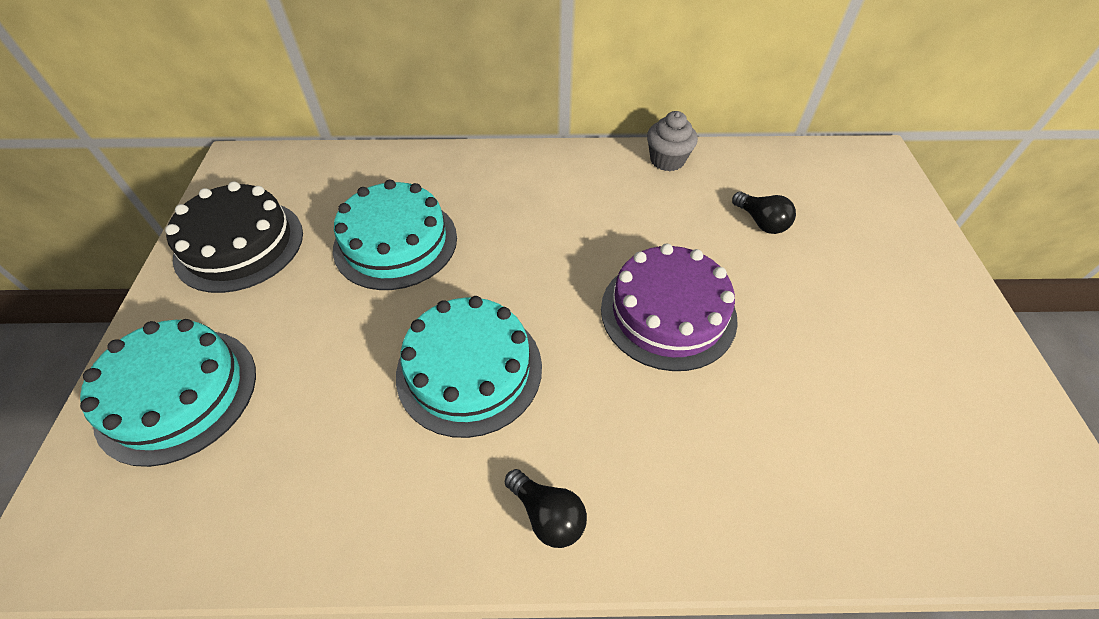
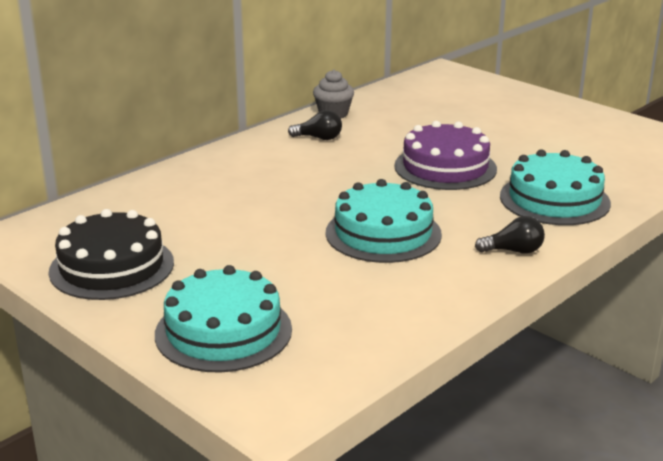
camera: 45 degrees left, 25 degrees down
(395, 242) = (230, 215): turquoise cake -> turquoise cake (554, 199)
(761, 222) = (431, 117): black light bulb -> black light bulb (319, 138)

